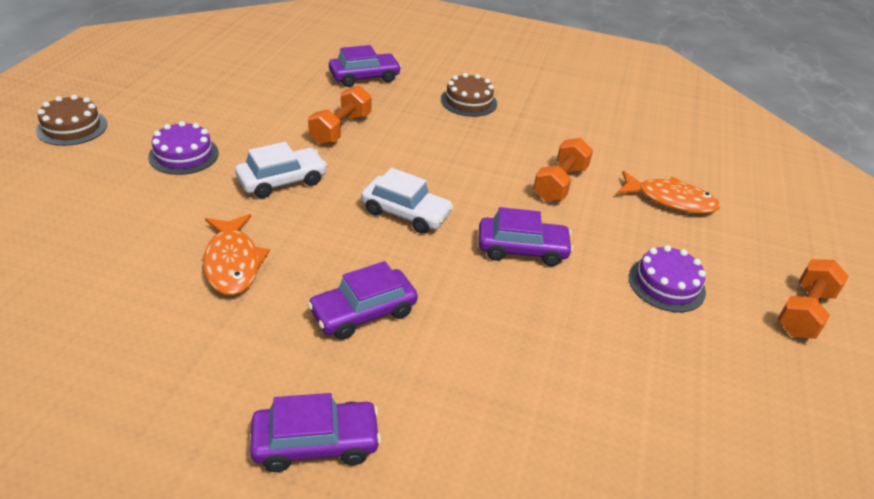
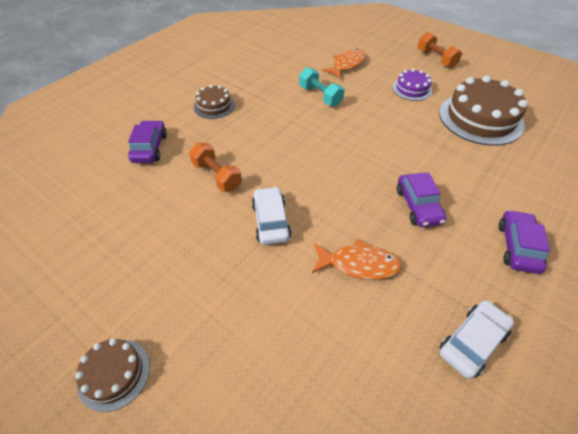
camera: 65 degrees left, 10 degrees up
(184, 155) = (208, 280): purple cake -> none
(406, 213) = (328, 165): white car -> white car (472, 342)
(522, 249) = (375, 127): purple car -> none
(560, 184) = (320, 96): orange dumbbell -> turquoise dumbbell
(649, 389) = (480, 118): none -> brown cake

